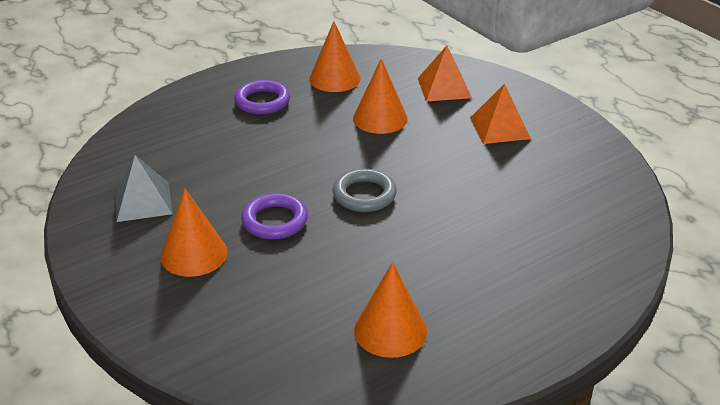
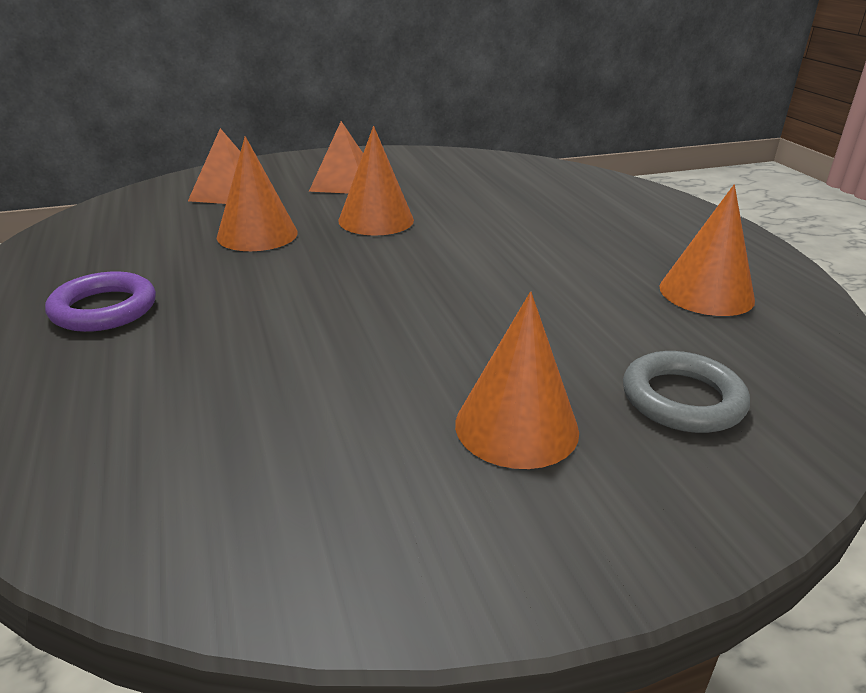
camera: 75 degrees left, 5 degrees down
(143, 201) = (317, 477): grey pyramid -> none
(274, 221) = (455, 339): purple ring -> none
(335, 78) = (115, 247): orange cone -> orange cone (376, 220)
(364, 195) = (428, 269): grey ring -> grey ring (682, 399)

